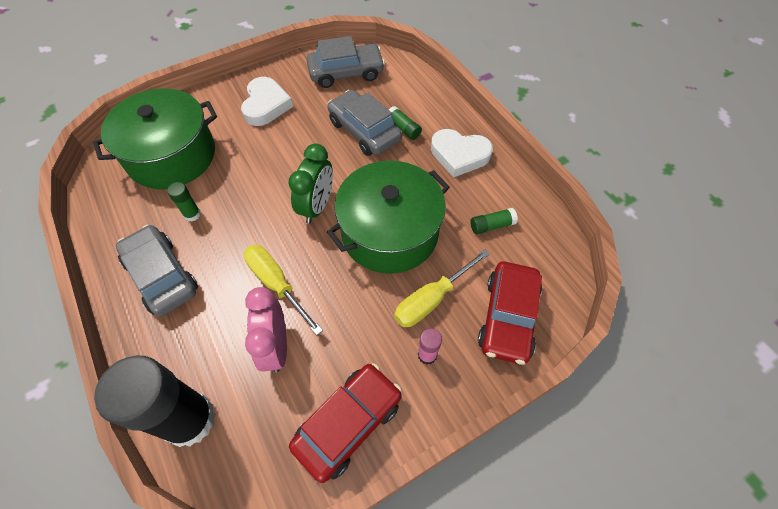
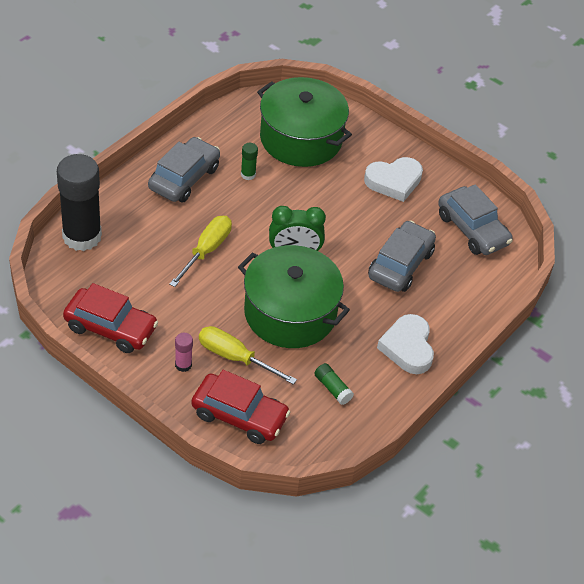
camera: 65 degrees right, 10 degrees down
(276, 346) = (153, 267): pink clock -> none
(403, 128) = (420, 295): green glue stick -> none
(508, 317) = (239, 415): red car -> red car turned 150 degrees counterclockwise

